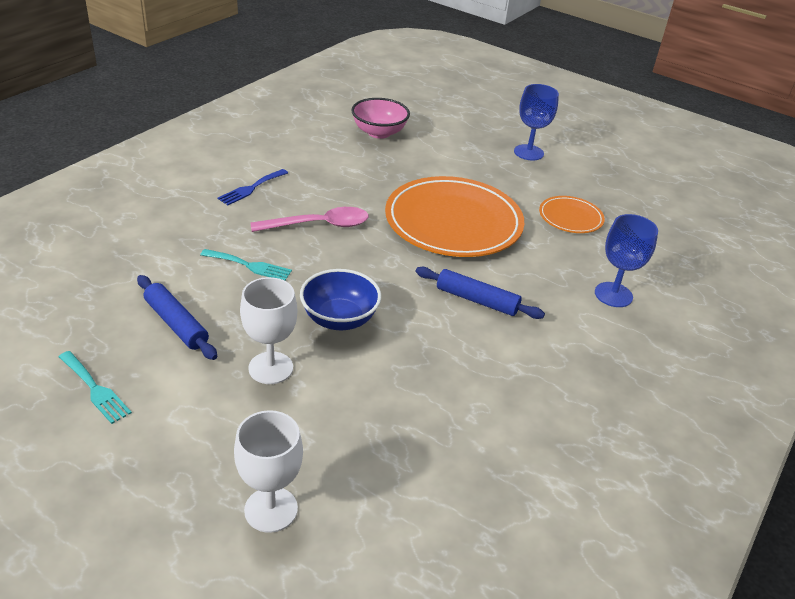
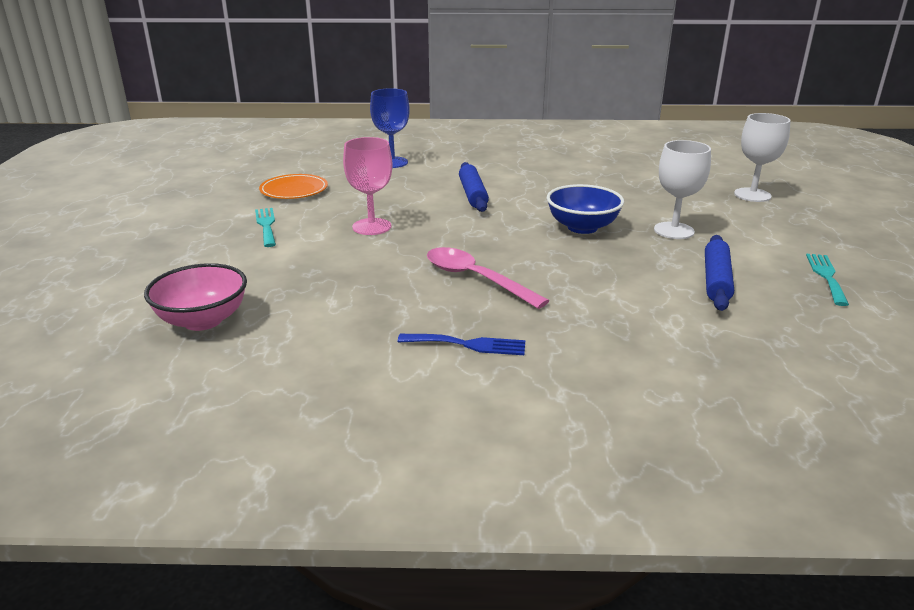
camera: 120 degrees left, 10 degrees down
(249, 266) = (594, 284): turquoise fork -> turquoise fork (266, 225)
(453, 222) = (371, 227): orange plate -> pink goblet
(528, 152) = (168, 229): blue goblet -> none

